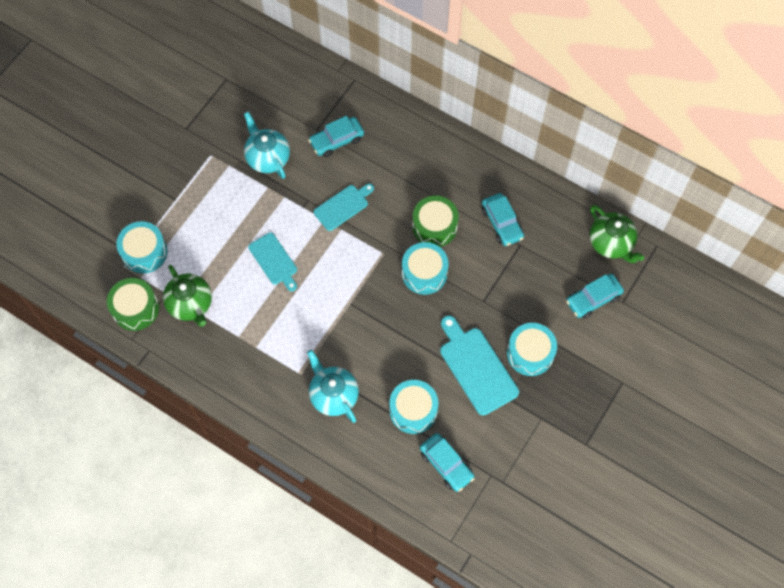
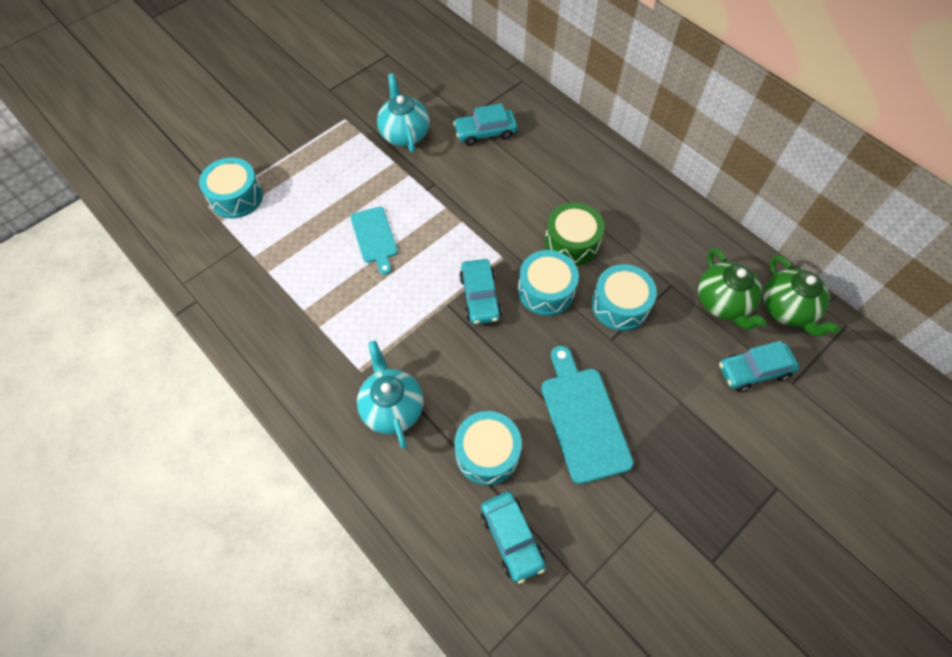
camera: 15 degrees right, 5 degrees down
(135, 309) = (201, 252): green drum -> none
(191, 304) = (263, 262): green teapot -> green teapot (723, 303)
(343, 206) = (471, 198): turquoise cutting board -> none
(502, 223) = (654, 256): turquoise car -> turquoise car (480, 297)
(530, 353) = (657, 418): turquoise drum -> turquoise drum (620, 305)

